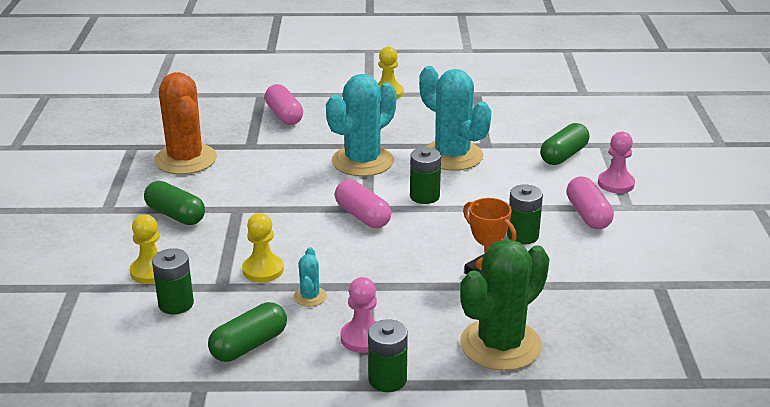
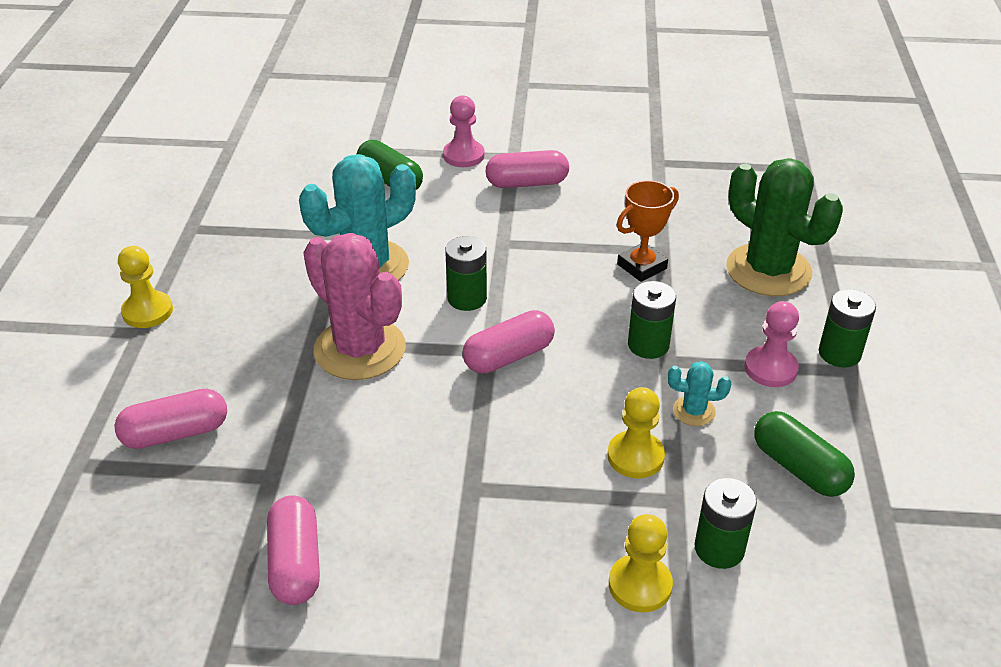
camera: 85 degrees left, 10 degrees up
(175, 215) = (481, 565): green capsule -> none
(185, 159) = (295, 563): orange cactus -> pink capsule
(362, 161) = (360, 349): turquoise cactus -> pink cactus
(522, 236) = (566, 232): green battery -> green battery (648, 345)

